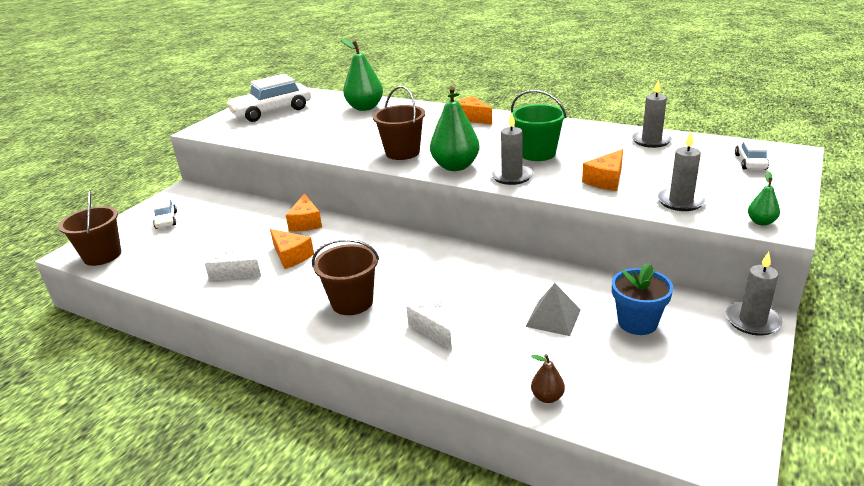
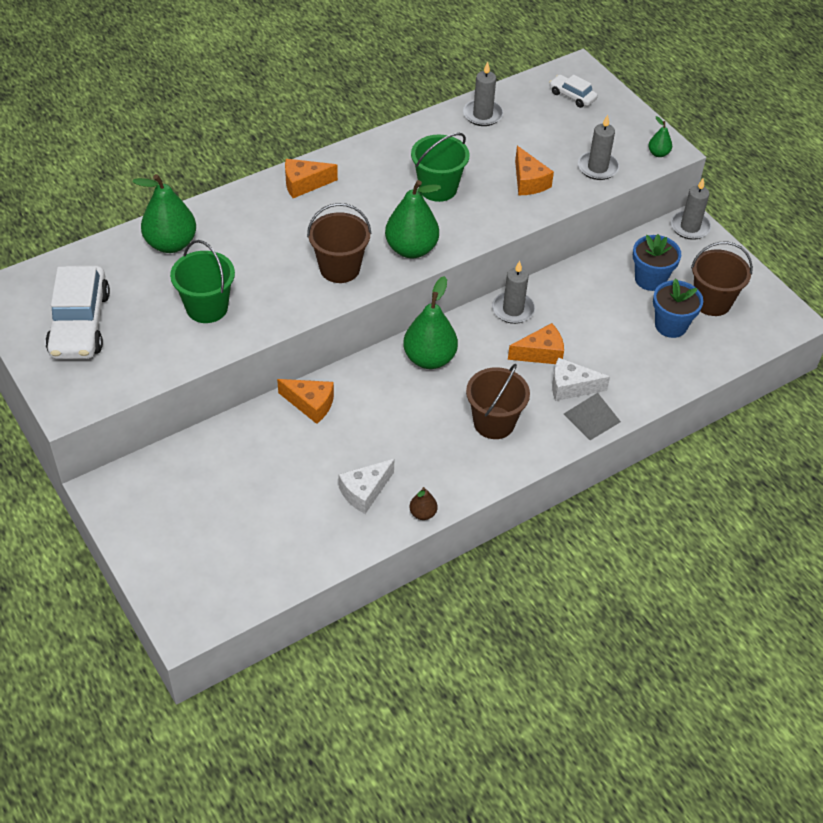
camera: 65 degrees left, 20 degrees up
(102, 255) = (220, 598): brown bucket -> brown bucket (712, 302)
(166, 220) = (180, 523): white car -> none
(291, 256) = (373, 438): orange cheese -> orange cheese (541, 353)
(318, 132) = (207, 307): none -> green bucket
(397, 249) = (429, 358): none -> green pear
(511, 176) = (468, 226): grey candle -> grey candle (513, 310)
(547, 397) = (691, 366): brown pear -> brown pear (423, 513)
(553, 318) = (611, 317): grey pyramid -> grey pyramid (592, 417)
(590, 360) = (671, 325): none -> blue flower pot

